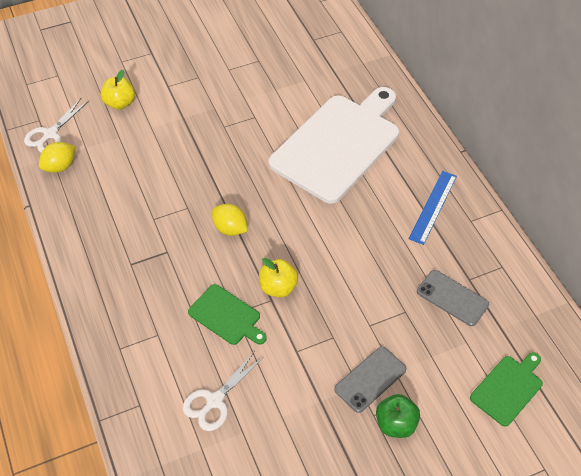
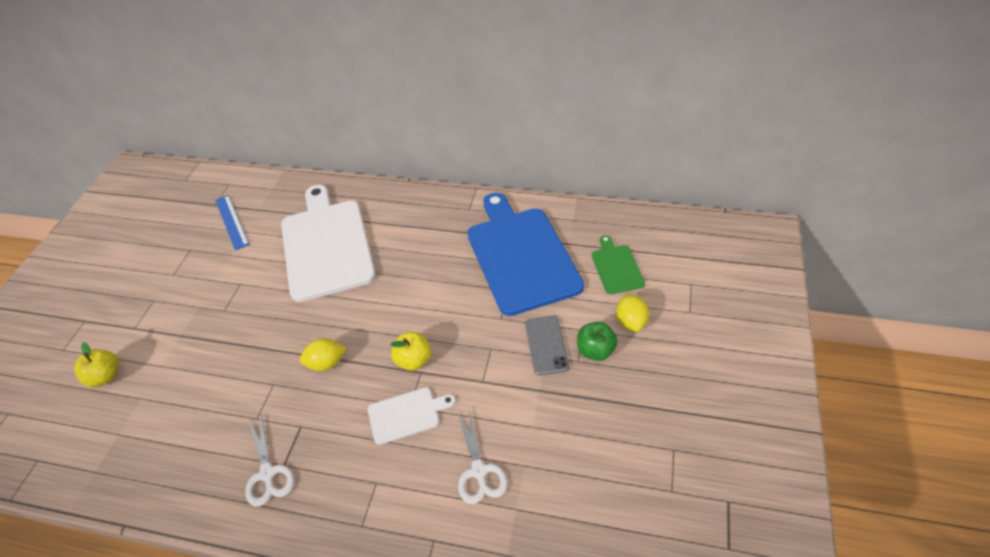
camera: 50 degrees left, 5 degrees down
(50, 134) = (66, 458): white scissors -> white scissors (267, 474)
(60, 166) = (113, 470): yellow lemon -> yellow lemon (631, 322)
(226, 316) = (406, 414): green cutting board -> white cutting board
(433, 207) = (437, 222): blue ruler -> blue ruler (231, 221)
(452, 298) = (521, 256): grey phone -> blue cutting board

